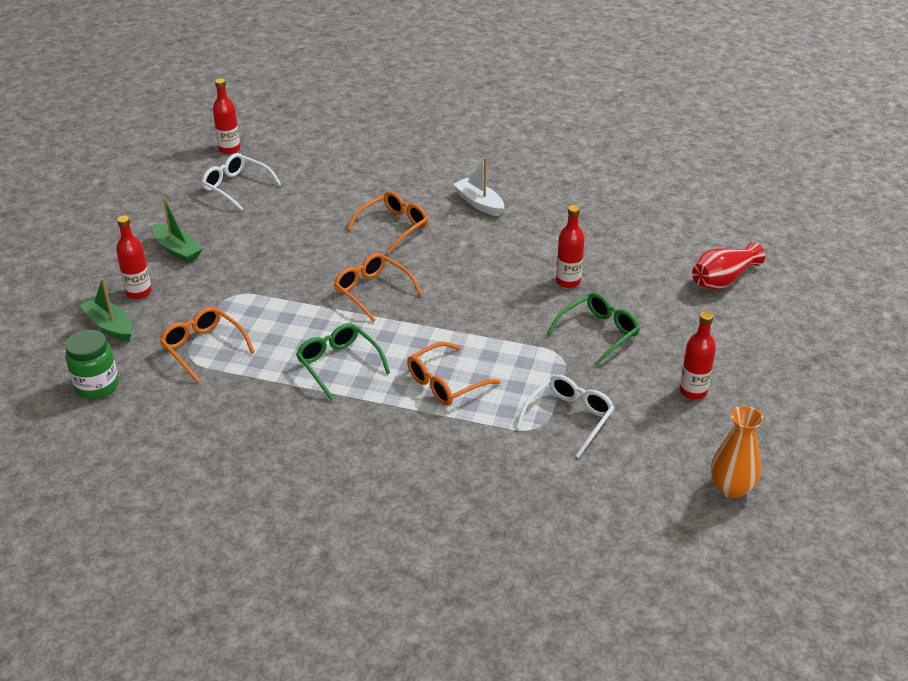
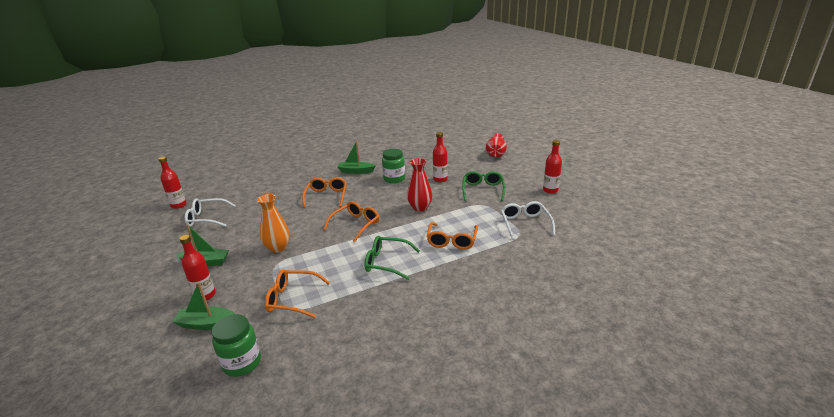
camera: 40 degrees left, 10 degrees down
(372, 291) = (355, 224): orange glasses -> orange glasses turned 120 degrees clockwise
(477, 312) = (420, 207): none -> red vase
(479, 203) = (356, 171): white boat -> green boat
(510, 245) = (394, 179): none -> green jar
(731, 488) = (621, 212): orange vase -> orange vase (278, 248)

